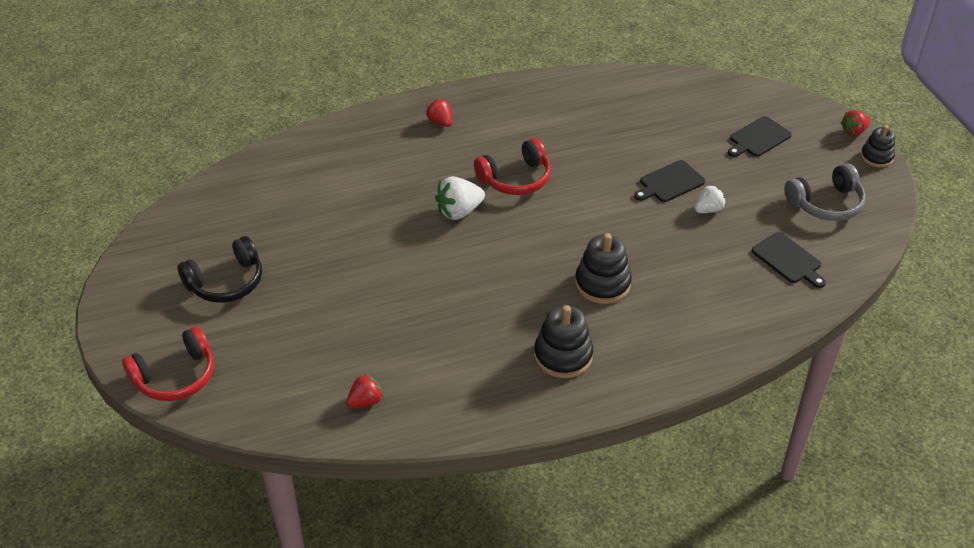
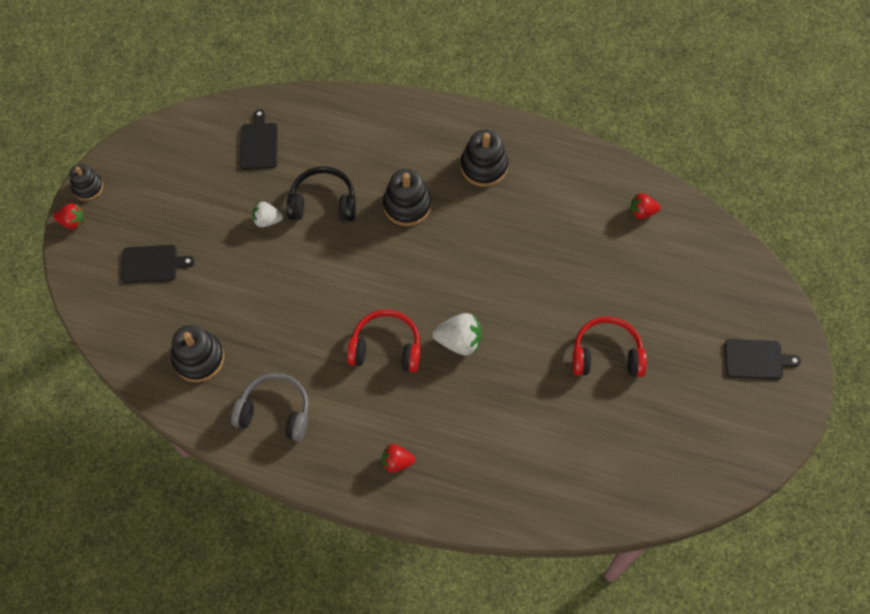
camera: 145 degrees left, 20 degrees up
(175, 376) = (768, 313): red headphones -> red headphones (606, 355)
(226, 282) = (690, 383): black headphones -> black headphones (323, 203)
(440, 122) = (397, 462): red strawberry -> red strawberry turned 90 degrees clockwise
(651, 106) = (198, 358): none -> black stacking toy
(670, 182) = (269, 264): black cutting board -> black cutting board (756, 359)
(826, 203) = (177, 171): grey headphones -> grey headphones (275, 412)

